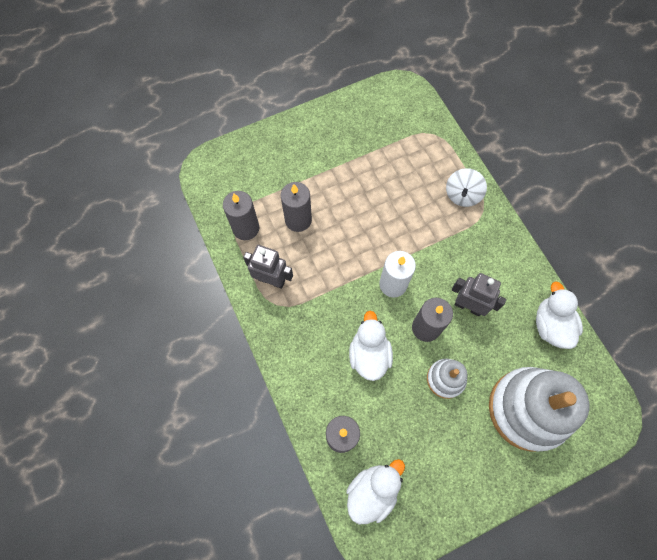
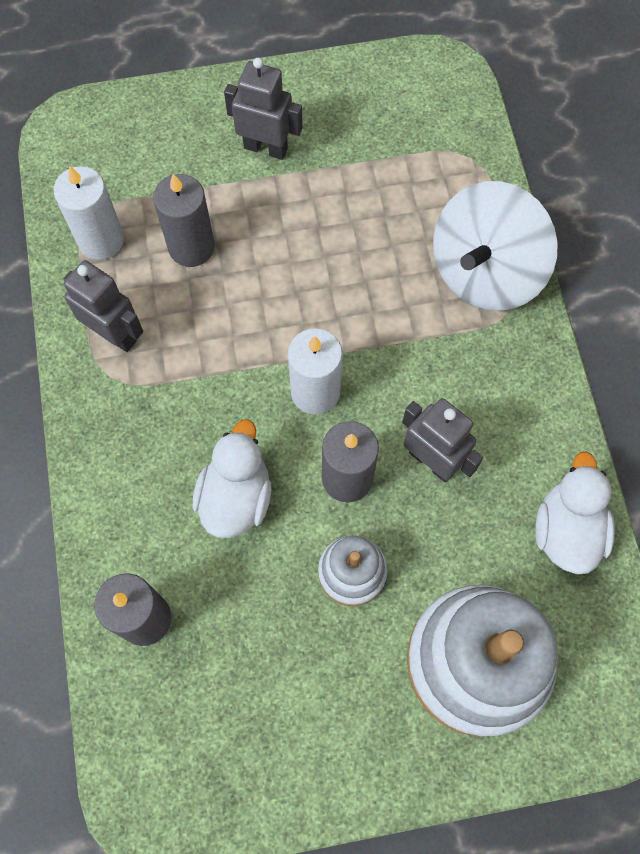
camera: 15 degrees right, 0 degrees up
(246, 228) = (101, 240): grey candle -> white candle
(321, 154) = (266, 148): none -> grey robot
(372, 491) = (166, 722): white duck -> none
(462, 195) = (485, 272): white spinning top -> white spinning top, size x1.79

